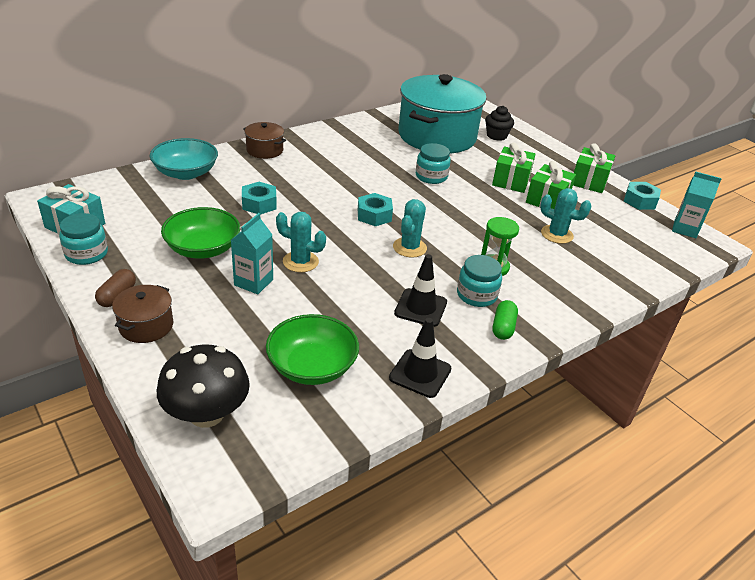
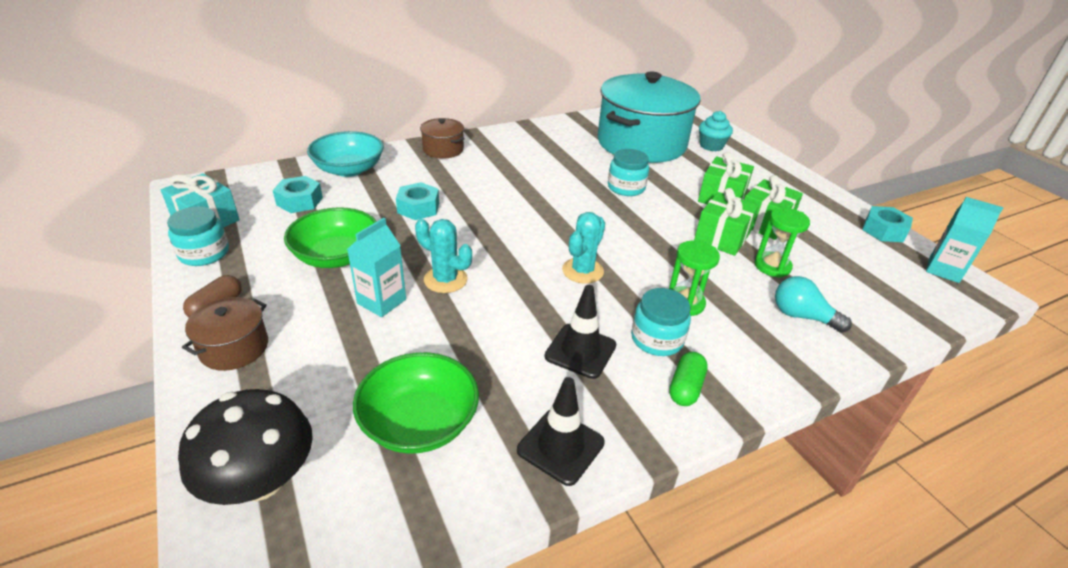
camera: 10 degrees right, 0 degrees up
(374, 215) = (548, 229): turquoise nut -> turquoise nut (299, 201)
(496, 136) = (711, 146): black cupcake -> turquoise cupcake
(557, 234) = (772, 266): turquoise cactus -> green hourglass
(582, 271) = (802, 316): none -> turquoise light bulb
(589, 181) = (819, 203): green gift -> green gift (721, 237)

